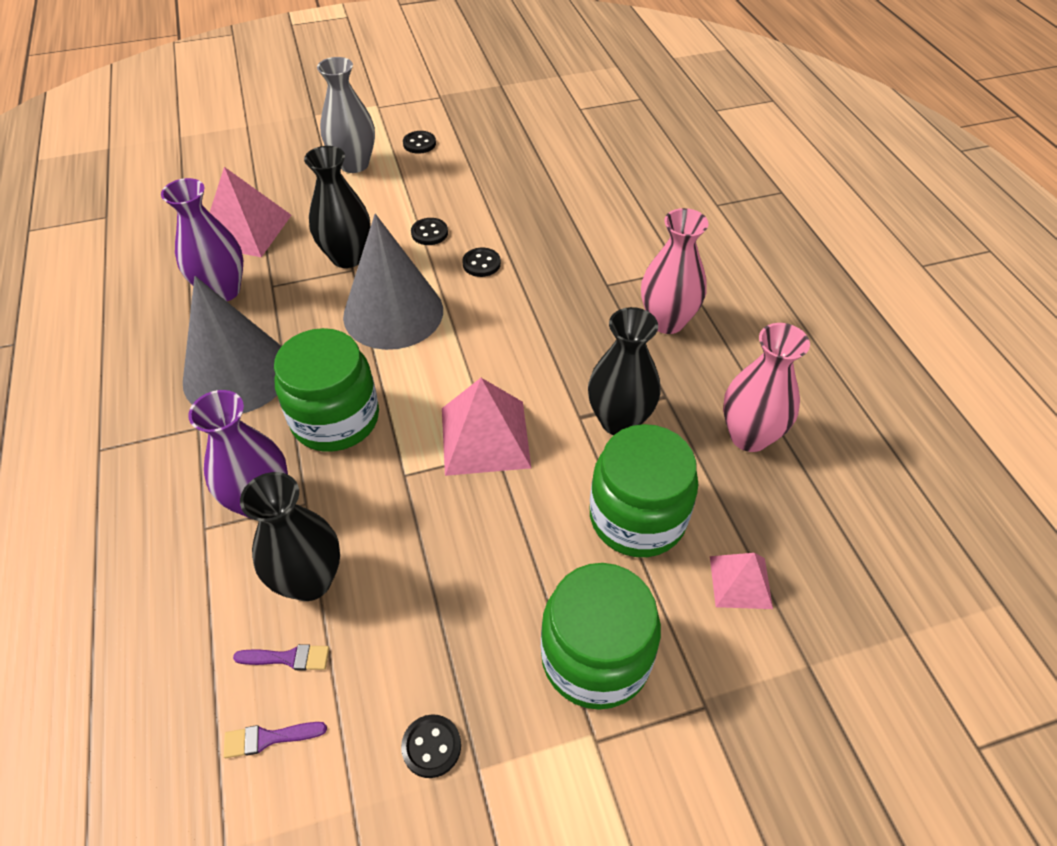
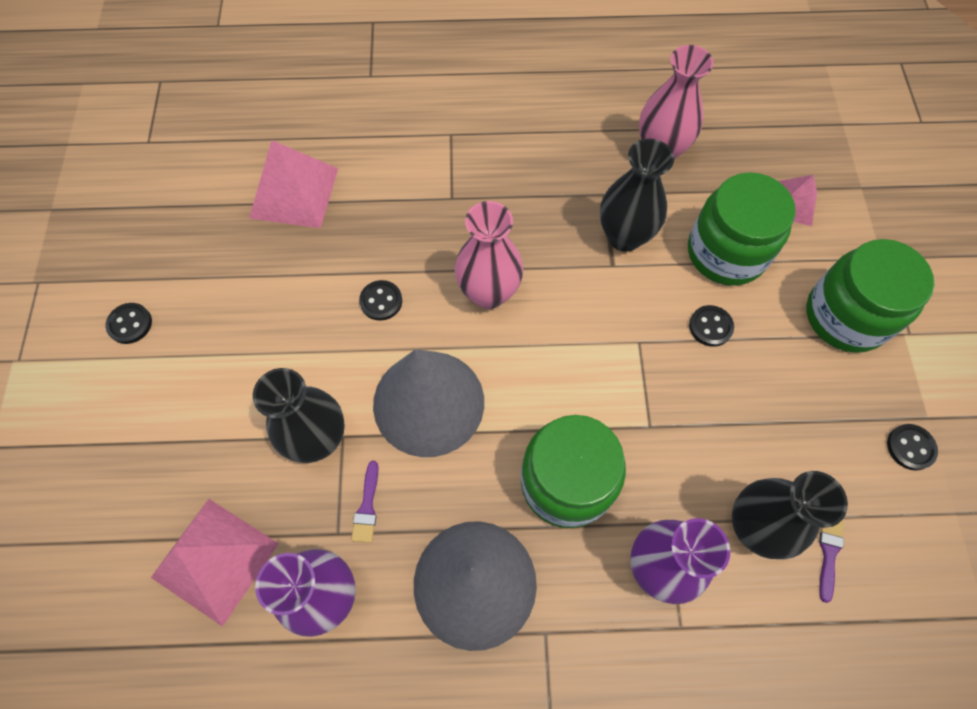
camera: 75 degrees left, 15 degrees up
(268, 738) = (899, 575): purple brush -> purple brush (367, 507)
(354, 164) = (136, 408): grey vase -> none
(429, 233) = (309, 343): black button -> black button (710, 327)
(485, 437) = (619, 348): pink pyramid -> pink pyramid (294, 193)
(667, 321) = (516, 165): pink vase -> pink vase (489, 293)

